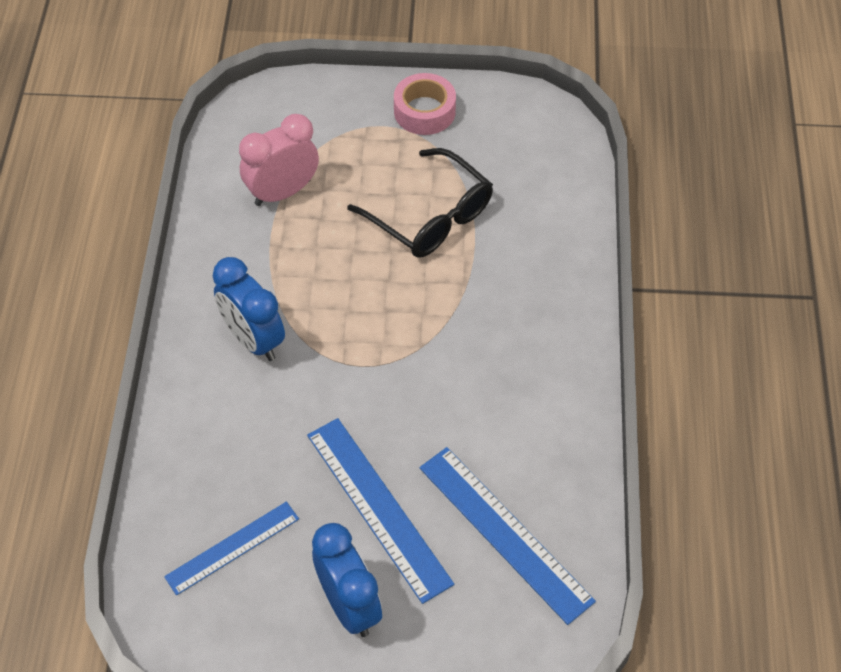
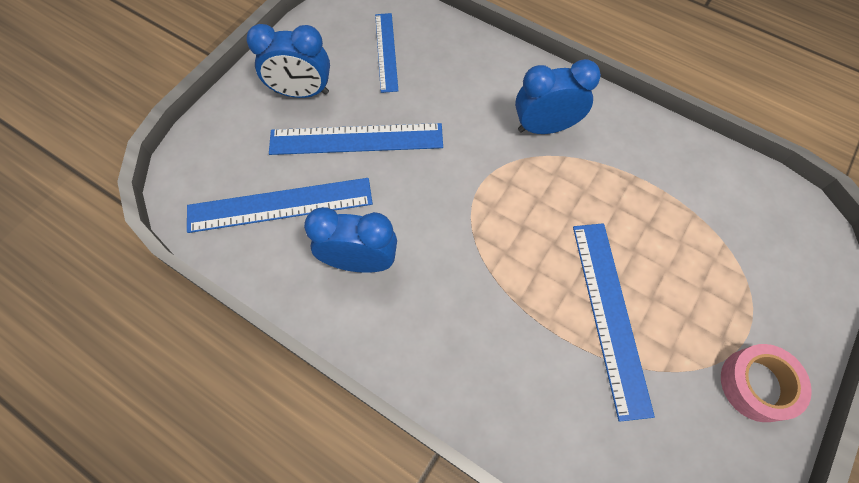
camera: 120 degrees right, 10 degrees up
(282, 192) = (692, 210): pink clock -> none
(430, 217) = (610, 315): black glasses -> blue ruler
(513, 424) = (360, 261): none -> blue clock

